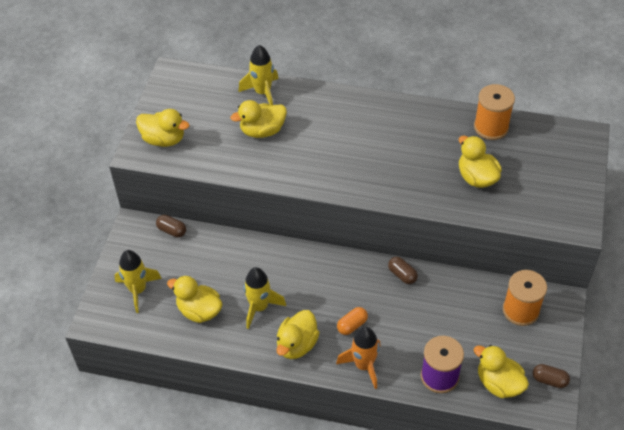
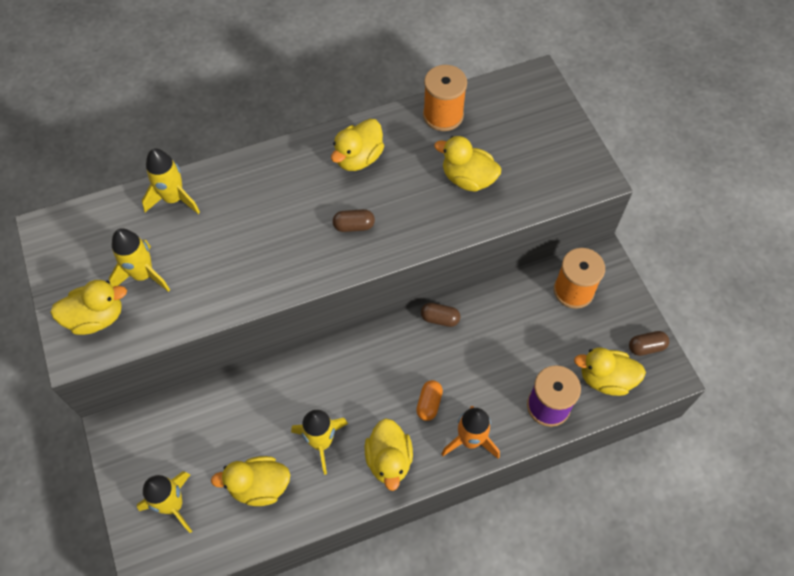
camera: 35 degrees left, 10 degrees up
(172, 230) = (162, 411): brown capsule -> brown capsule (354, 226)
(210, 129) = (143, 275): none -> yellow rocket
(262, 131) = (206, 245): yellow duck -> yellow duck (358, 158)

